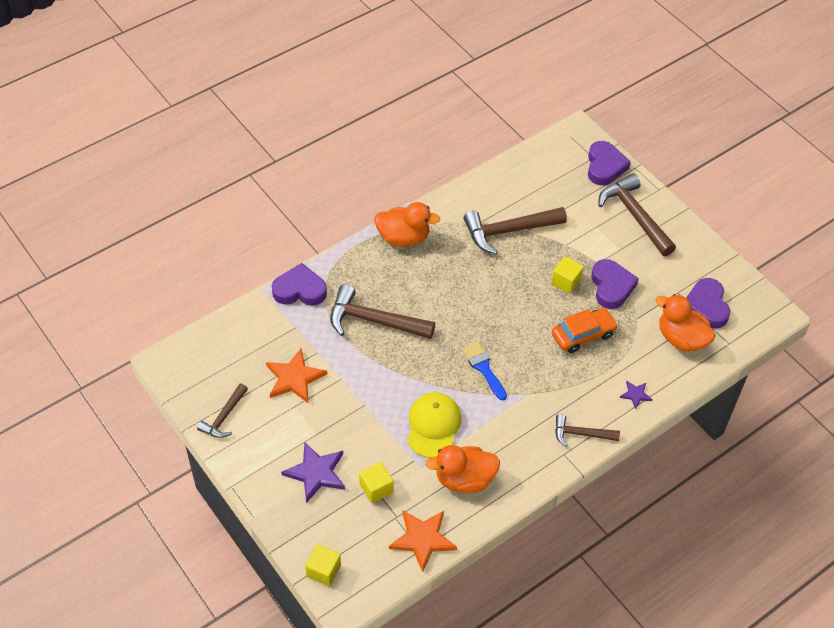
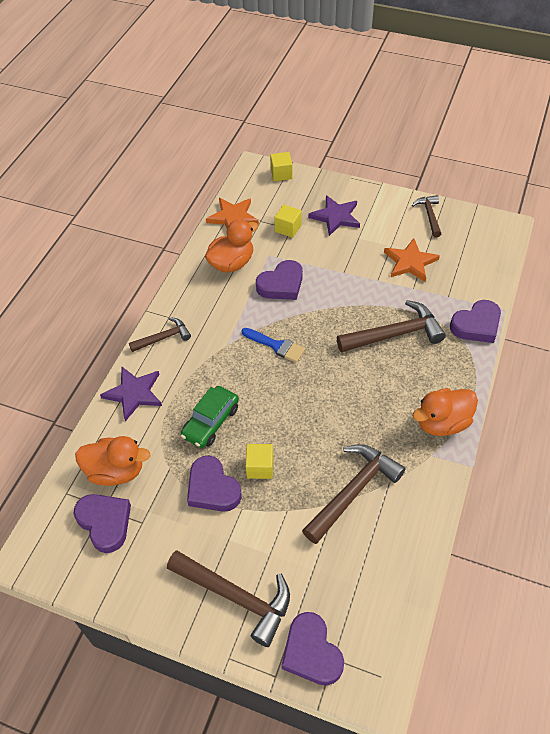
camera: 150 degrees right, 0 degrees up
(433, 426) = (281, 284): yellow cap -> purple heart
(583, 335) = (211, 422): orange car -> green car
(635, 394) = (134, 393): purple star -> purple star, size x1.94

